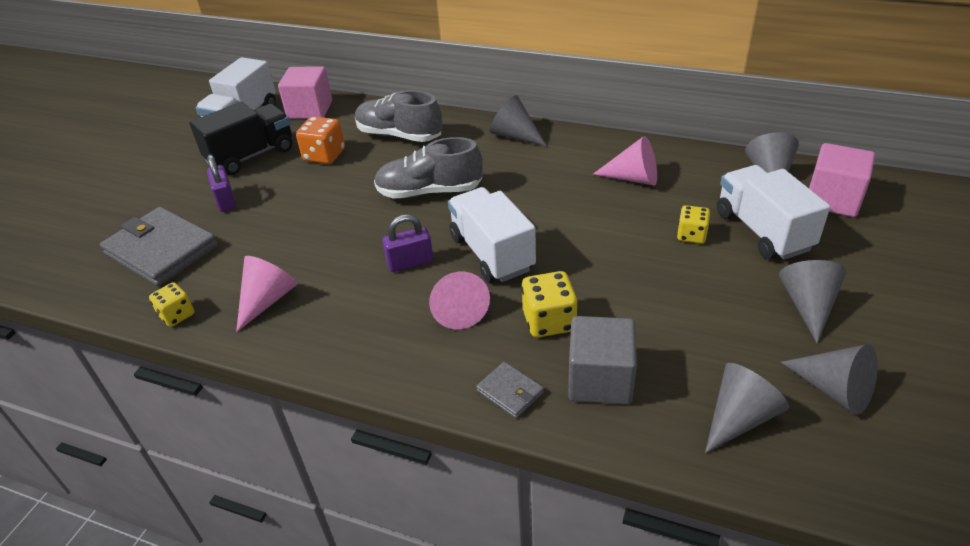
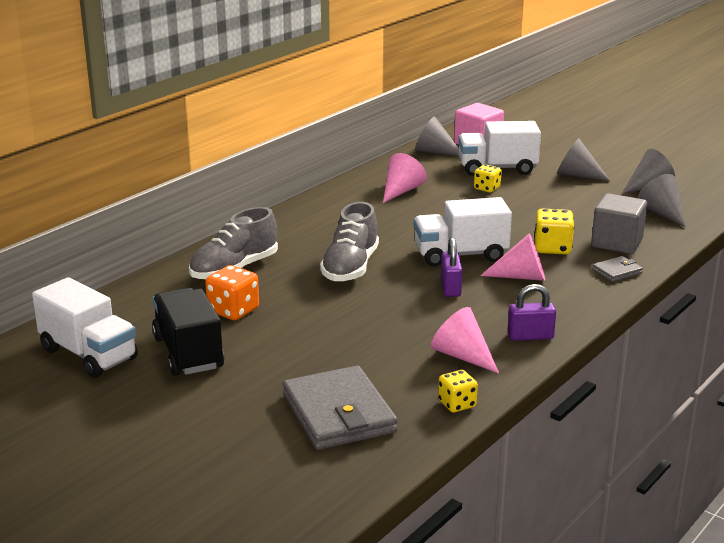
camera: 75 degrees left, 15 degrees down
(162, 250) = (338, 413): grey wallet -> grey wallet turned 75 degrees counterclockwise
(226, 200) = (272, 372): purple padlock -> purple padlock (530, 336)
(310, 110) = (119, 311): pink cube -> none
(515, 136) = (293, 220): grey cone -> none

